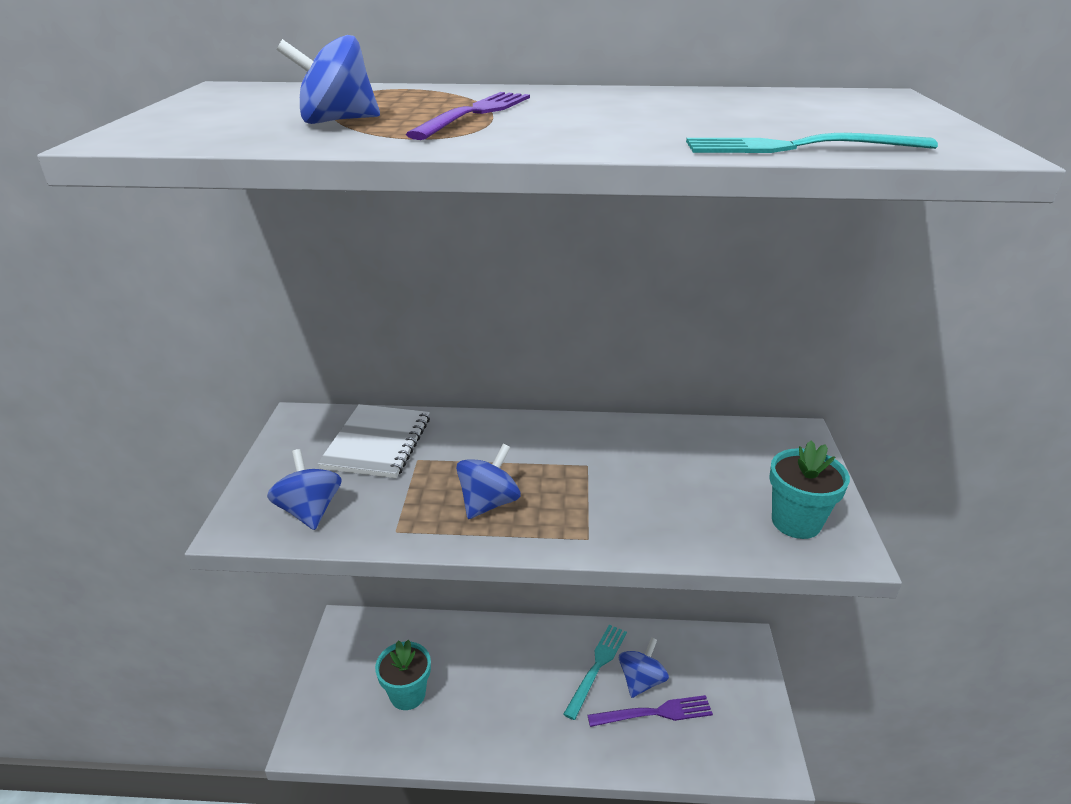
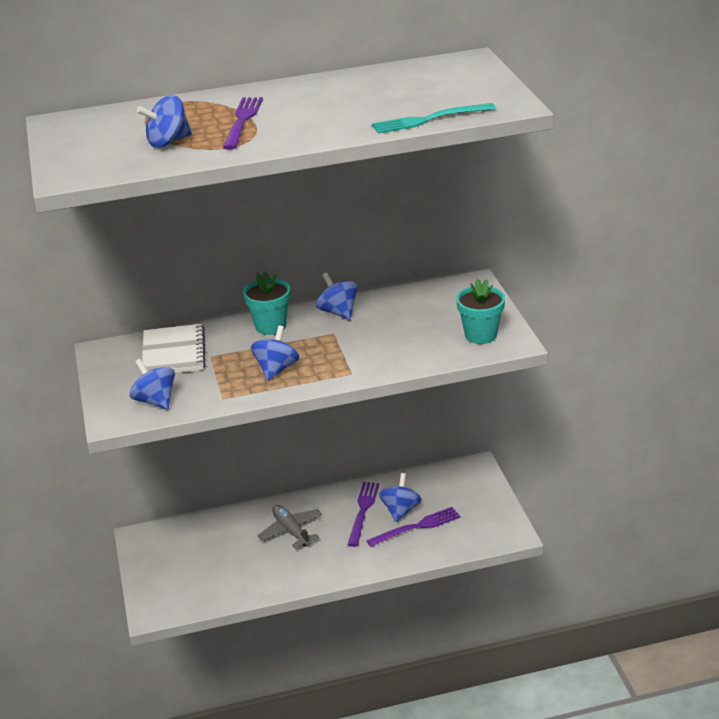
camera: 15 degrees left, 0 degrees up
(407, 694) = (218, 565): turquoise flower pot -> turquoise flower pot (270, 326)
(506, 670) = (291, 531): none -> grey plane
(597, 667) = (363, 511): turquoise fork -> purple fork
(605, 435) = (338, 312): none -> blue spinning top

